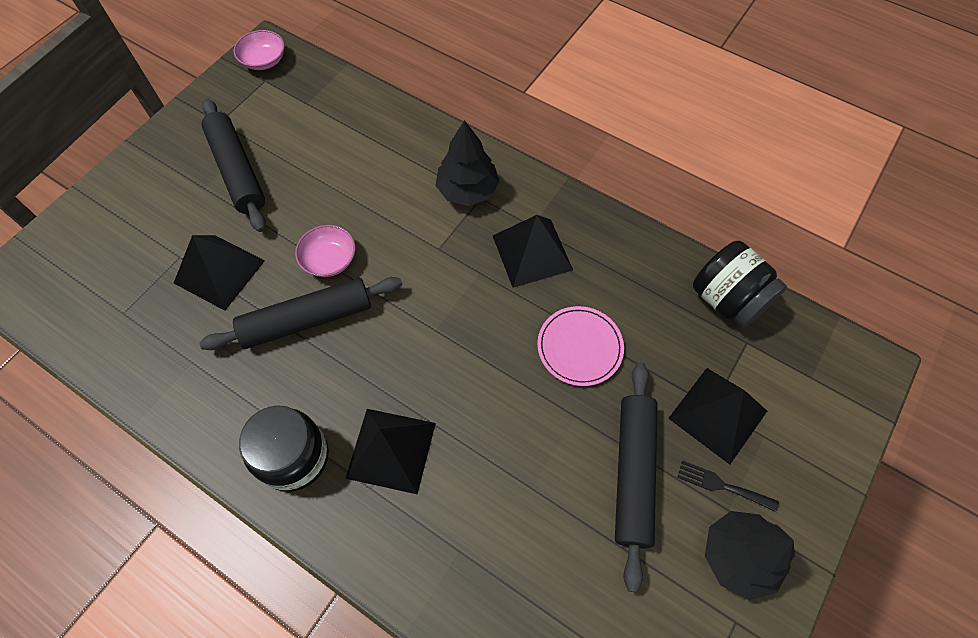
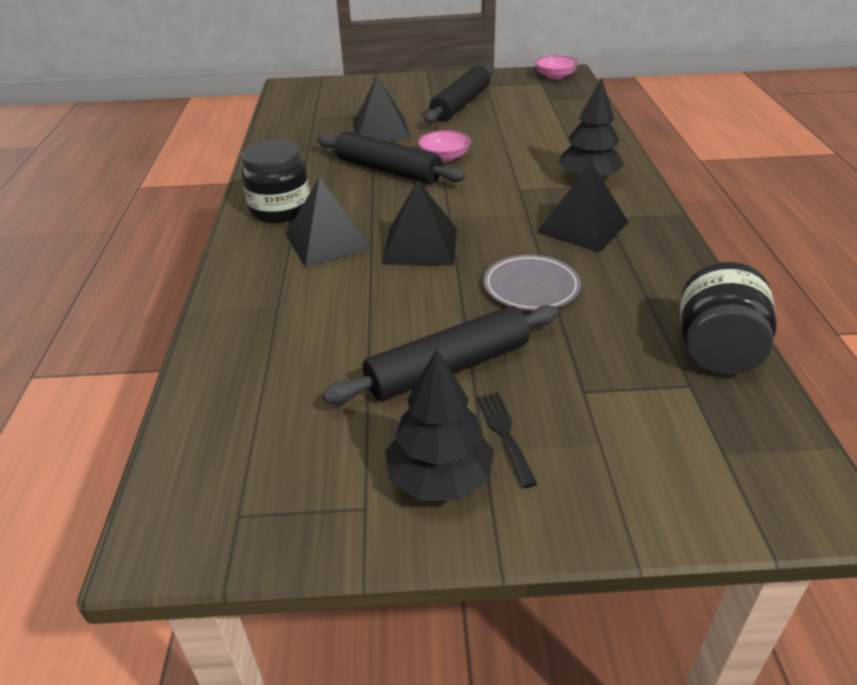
camera: 55 degrees right, 25 degrees down
(579, 347) = (531, 286): pink plate -> grey plate
(718, 414) = (579, 398): black pyramid -> black pyramid (420, 245)

